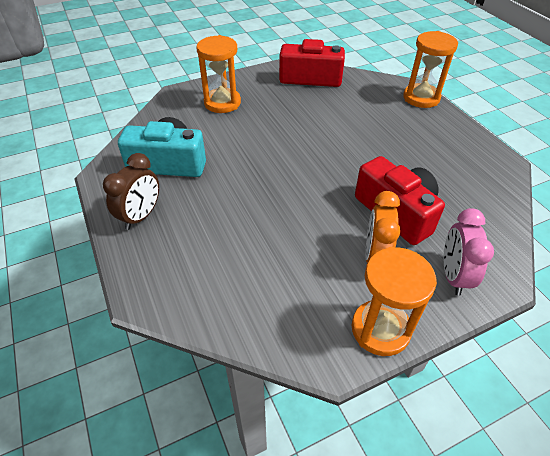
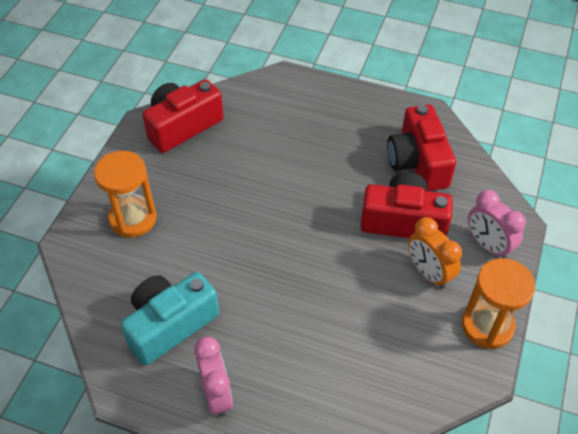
camera: 45 degrees left, 5 degrees up
(141, 216) = (217, 394): brown clock -> pink clock
(421, 98) = (305, 84): orange hourglass -> none
(456, 185) = (418, 162): none -> red camera

